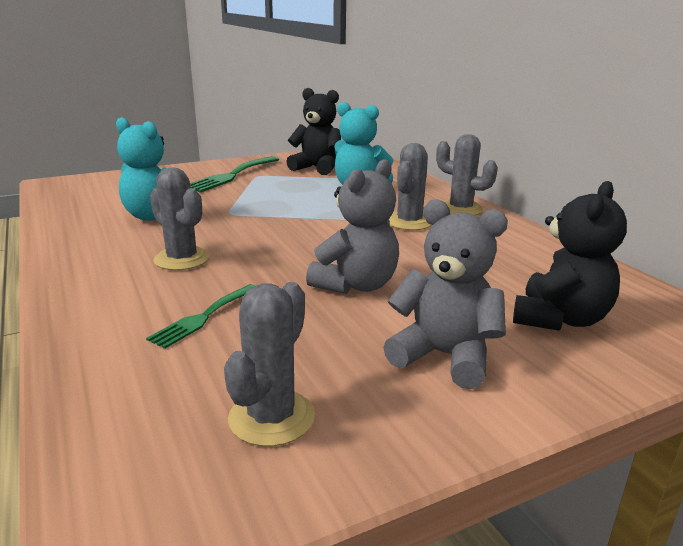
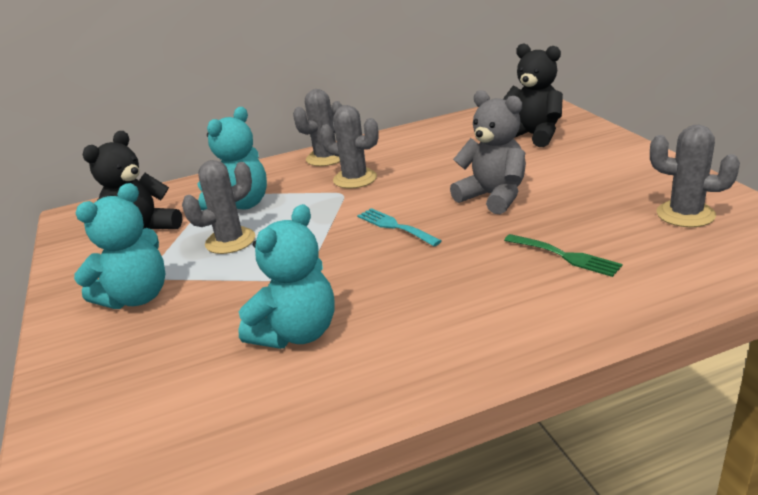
camera: 80 degrees left, 5 degrees up
(182, 259) = (441, 288): grey cactus -> grey cactus (230, 241)
(231, 176) = (136, 297): green fork -> turquoise teddy bear
(301, 240) = (395, 226): none -> turquoise fork
(444, 356) = (591, 167): grey teddy bear -> none

